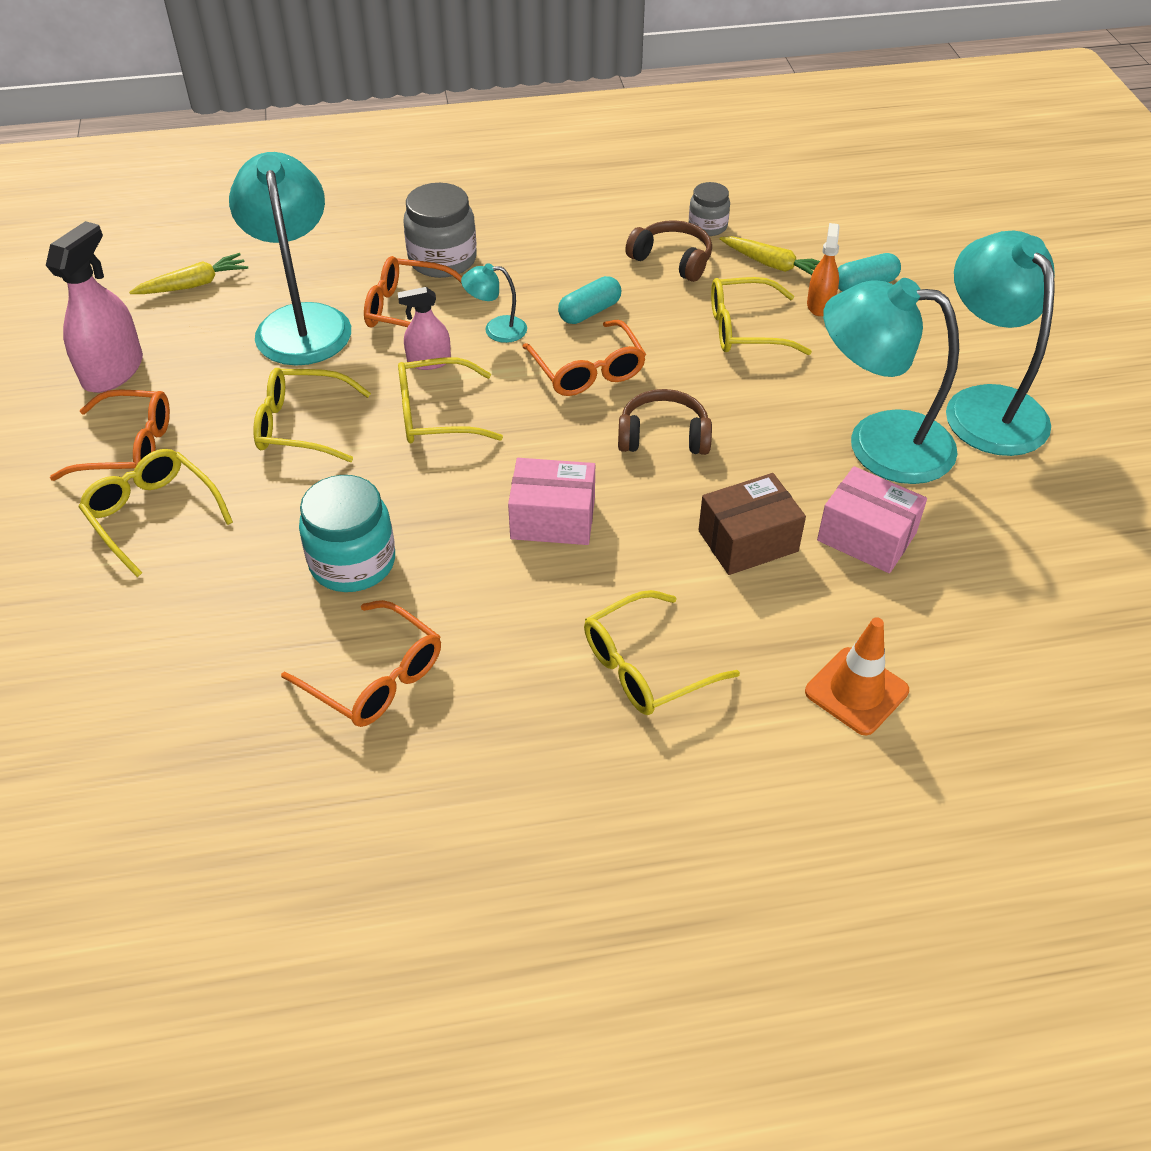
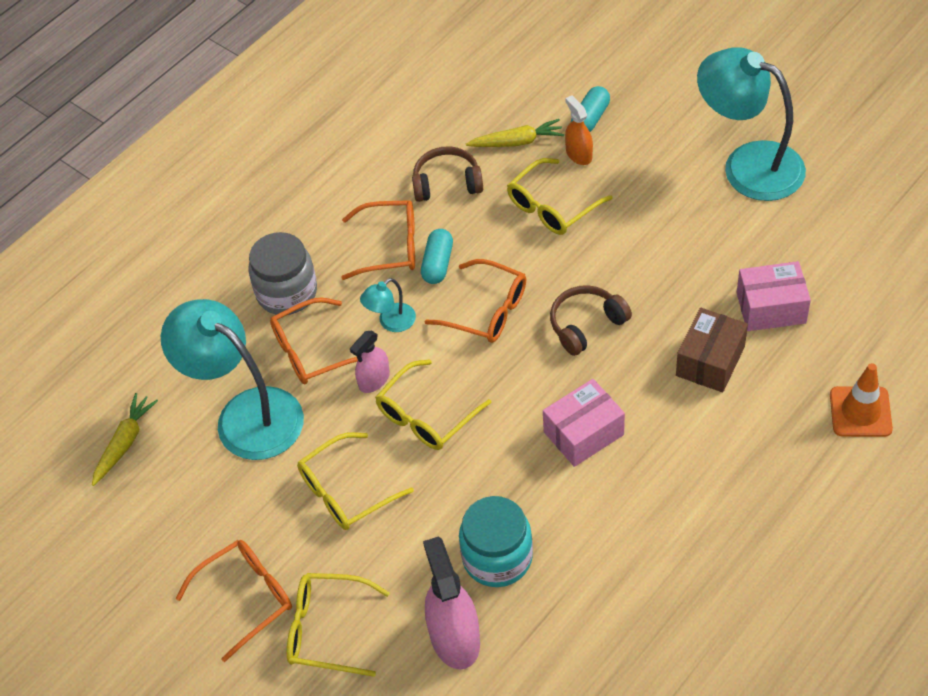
camera: 35 degrees left, 5 degrees up
(113, 371) = (156, 553): pink spray bottle -> pink spray bottle (454, 637)
(376, 678) = (599, 617): orange glasses -> orange glasses (390, 247)
(645, 666) = (739, 486): yellow glasses -> none
(707, 226) = (440, 138): grey jar -> none
(878, 443) = (715, 237): turquoise lamp -> none

